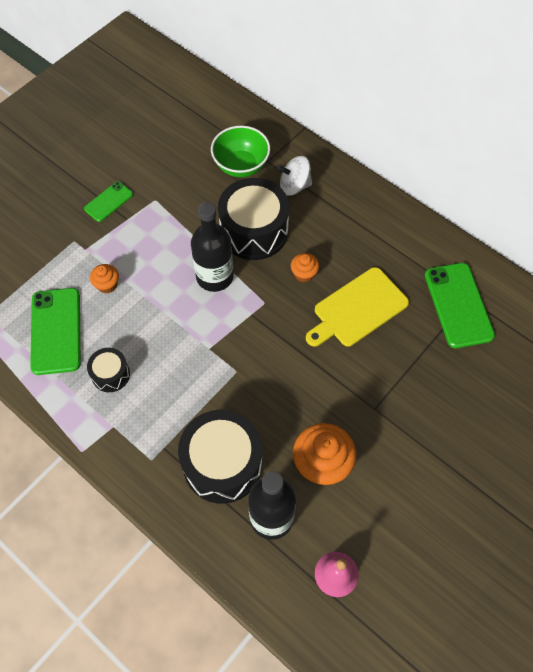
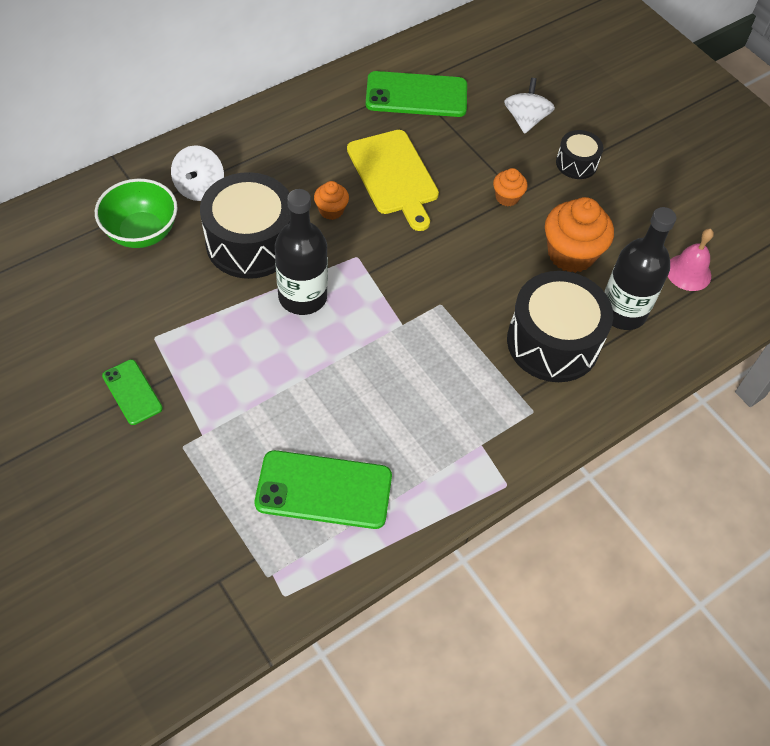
camera: 80 degrees left, 5 degrees down
(107, 285) = (272, 417): orange cupcake -> orange cupcake (507, 197)
(110, 374) = (408, 435): black drum -> black drum (576, 163)
(469, 399) = (525, 120): none -> white spinning top

